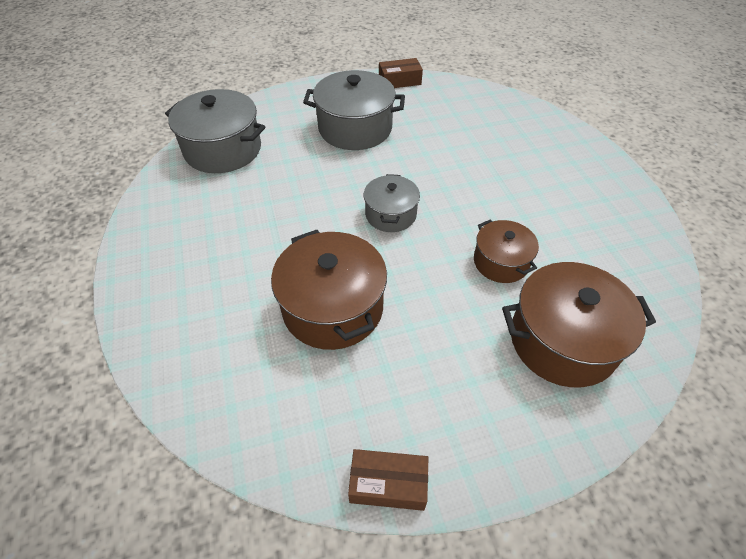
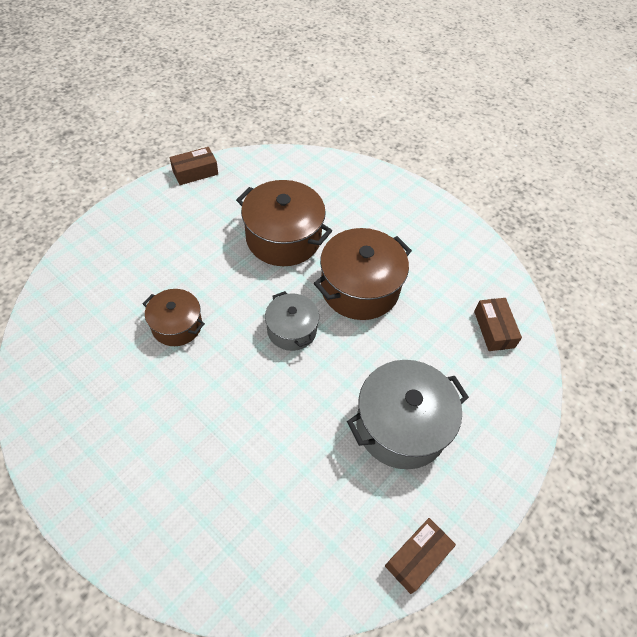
camera: 145 degrees right, 5 degrees up
(223, 149) = (494, 329): grey pot -> brown box
(562, 341) = (113, 282): brown pot -> brown pot (359, 288)

